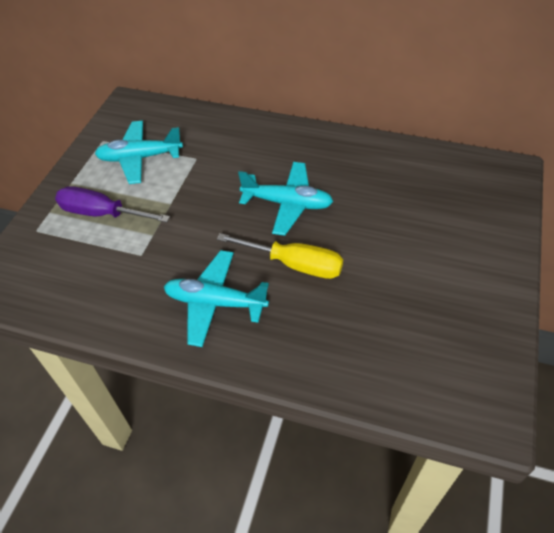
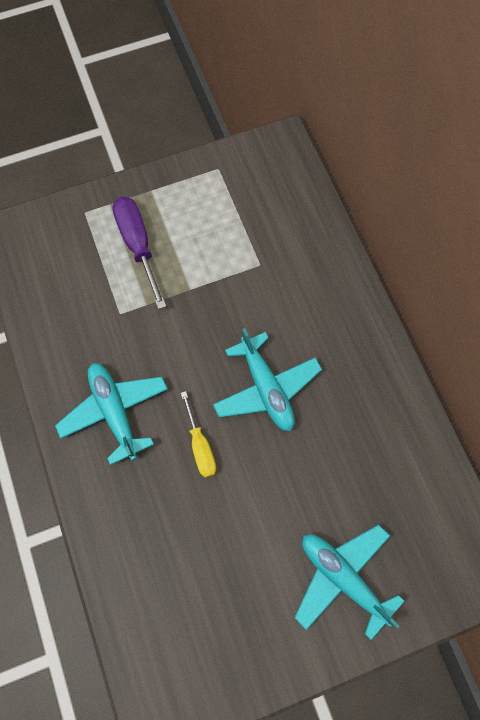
camera: 50 degrees right, 20 degrees up
(140, 158) = (222, 218): turquoise plane -> turquoise plane (343, 577)
(294, 264) = (200, 445): yellow screwdriver -> yellow screwdriver, size x0.65

